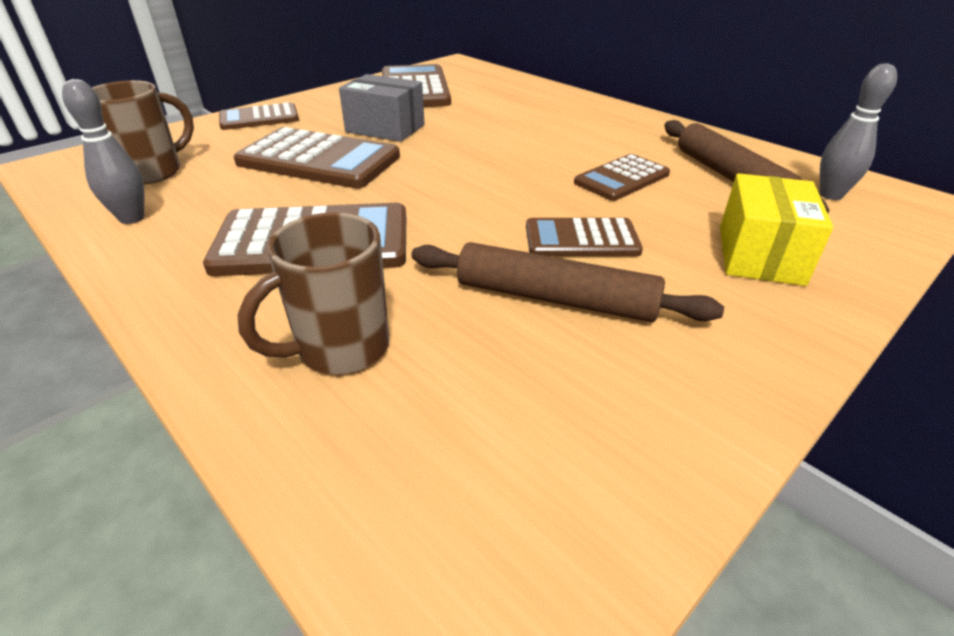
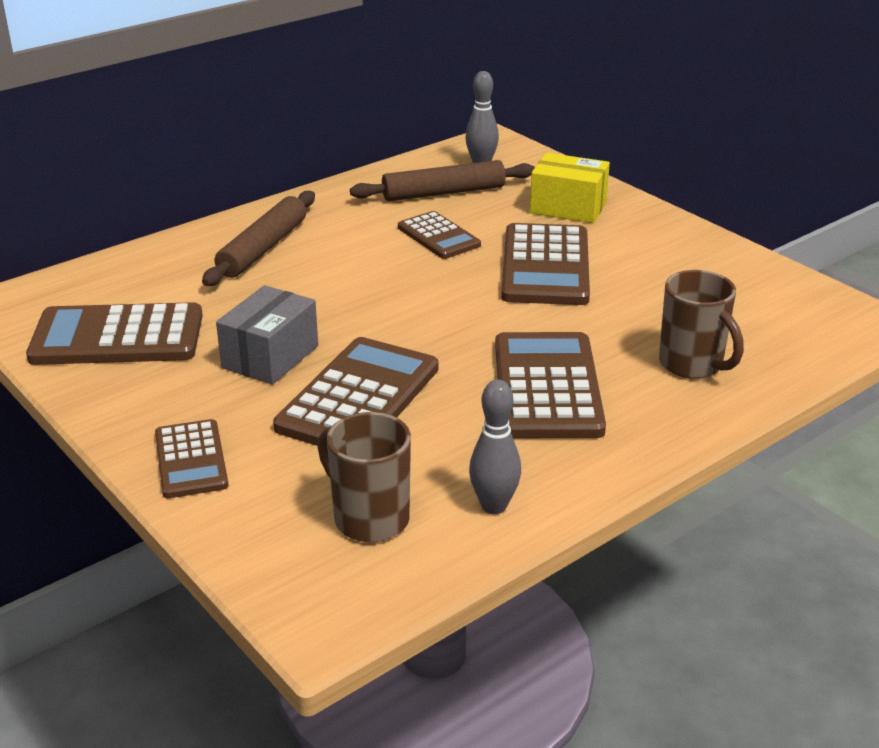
camera: 85 degrees left, 5 degrees down
(555, 298) = (625, 284): brown rolling pin -> brown rolling pin (263, 248)
(581, 239) = (545, 266): brown calculator -> brown calculator, size x1.69

